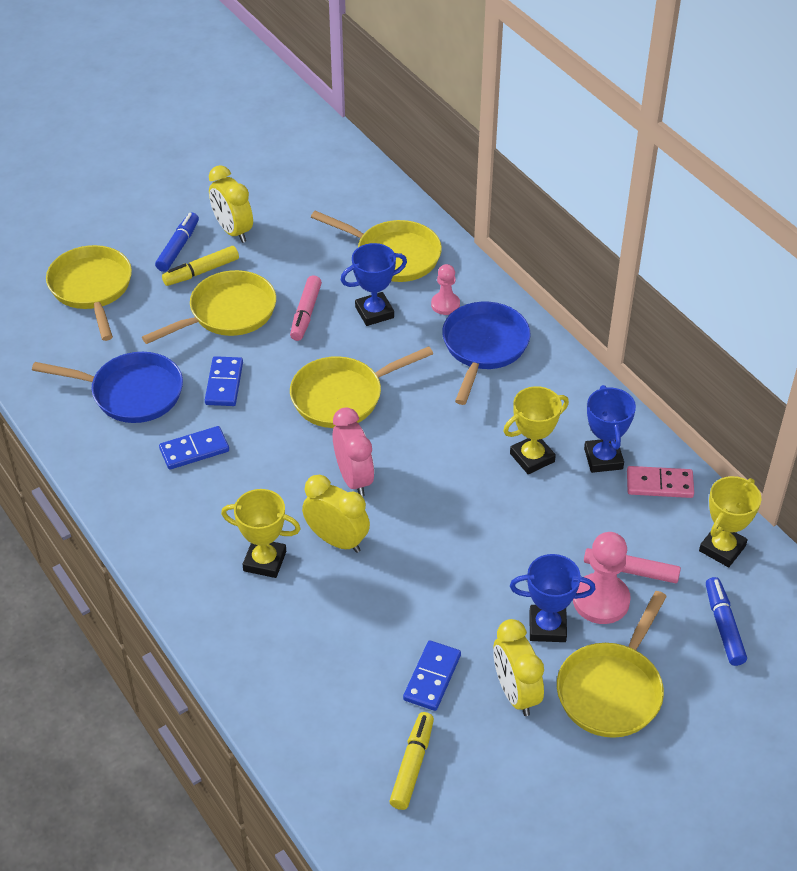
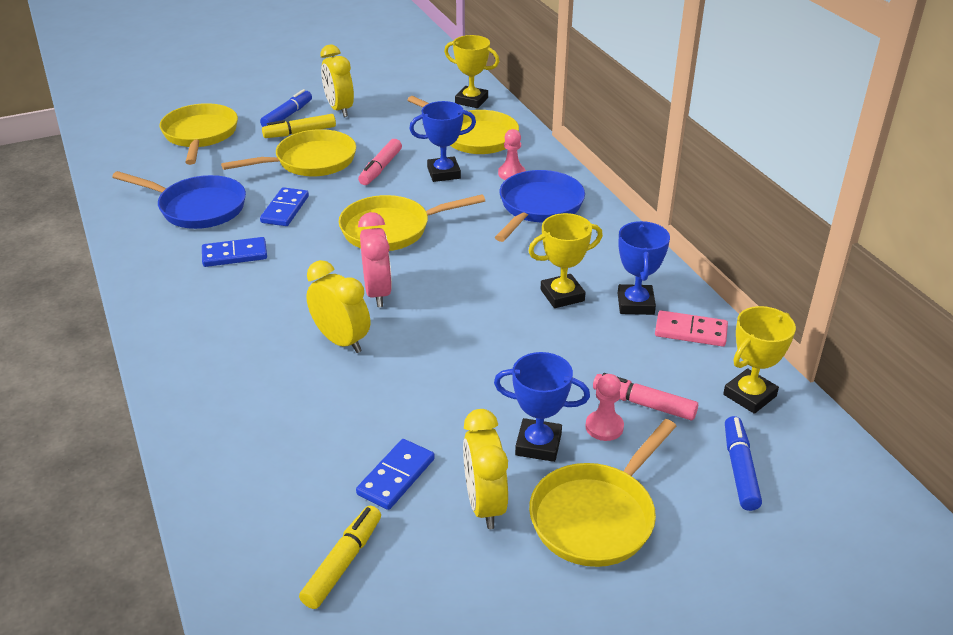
camera: 10 degrees right, 10 degrees down
(265, 561) = (262, 350): yellow trophy -> yellow trophy (471, 101)
(601, 600) = (604, 427): pink pawn -> pink pawn, size x0.60

